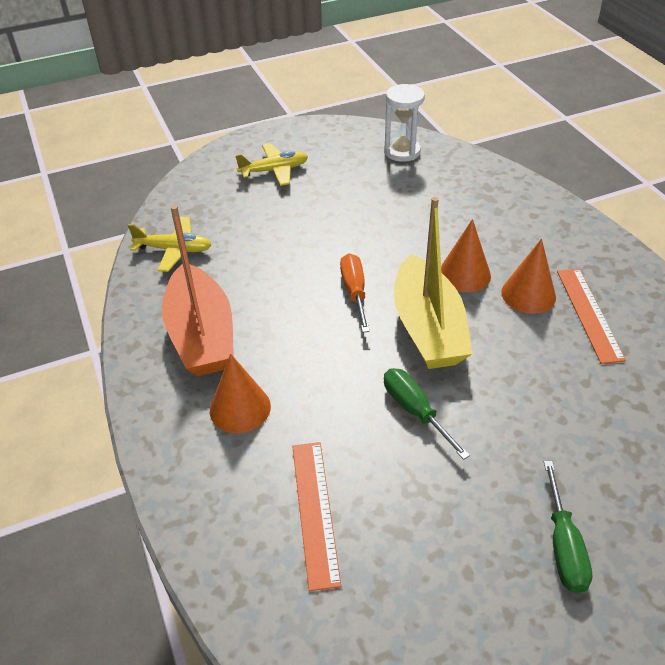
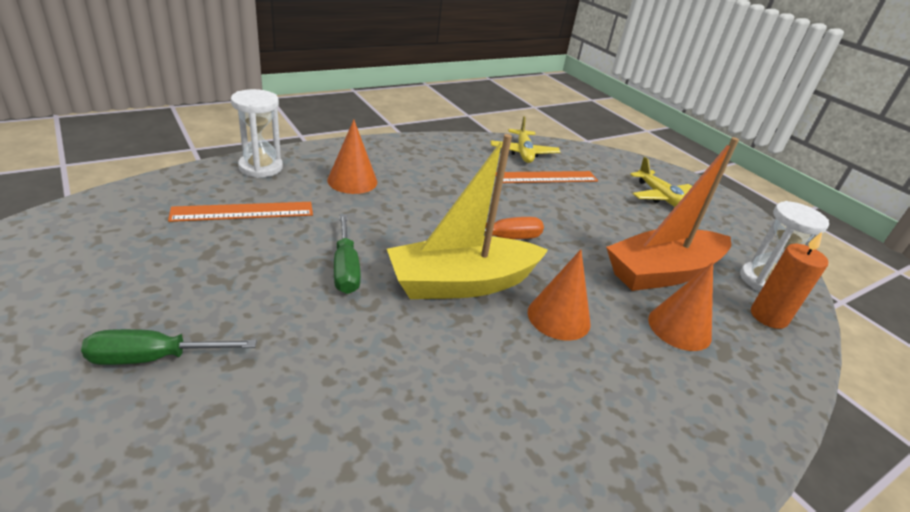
camera: 75 degrees right, 10 degrees down
(201, 335) = (429, 165): orange boat -> orange boat (662, 272)
(202, 506) = (261, 167): none -> white hourglass
(415, 411) = (345, 268): green screwdriver -> green screwdriver turned 120 degrees clockwise
(445, 163) = (768, 316): none -> orange candle
(528, 294) = (542, 373): orange cone -> orange cone (679, 328)
(589, 314) = (523, 437): orange ruler -> orange ruler (546, 177)

